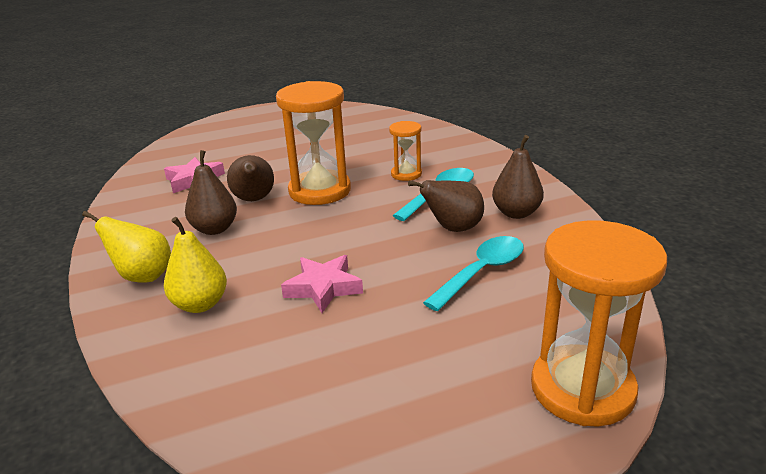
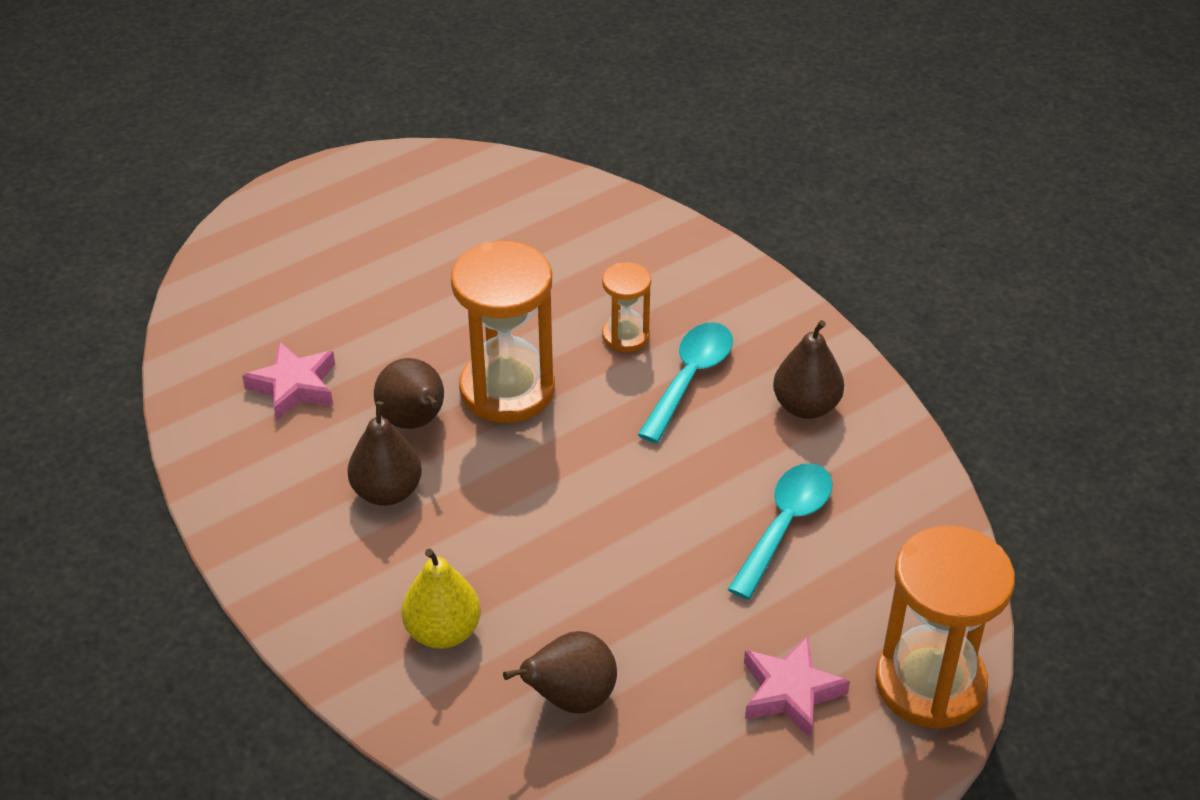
camera: 15 degrees left, 15 degrees up
(143, 276) = (335, 595): yellow pear -> none
(323, 288) = (591, 581): pink star -> pink star (790, 692)
(453, 229) = (728, 449): brown pear -> brown pear (570, 698)

